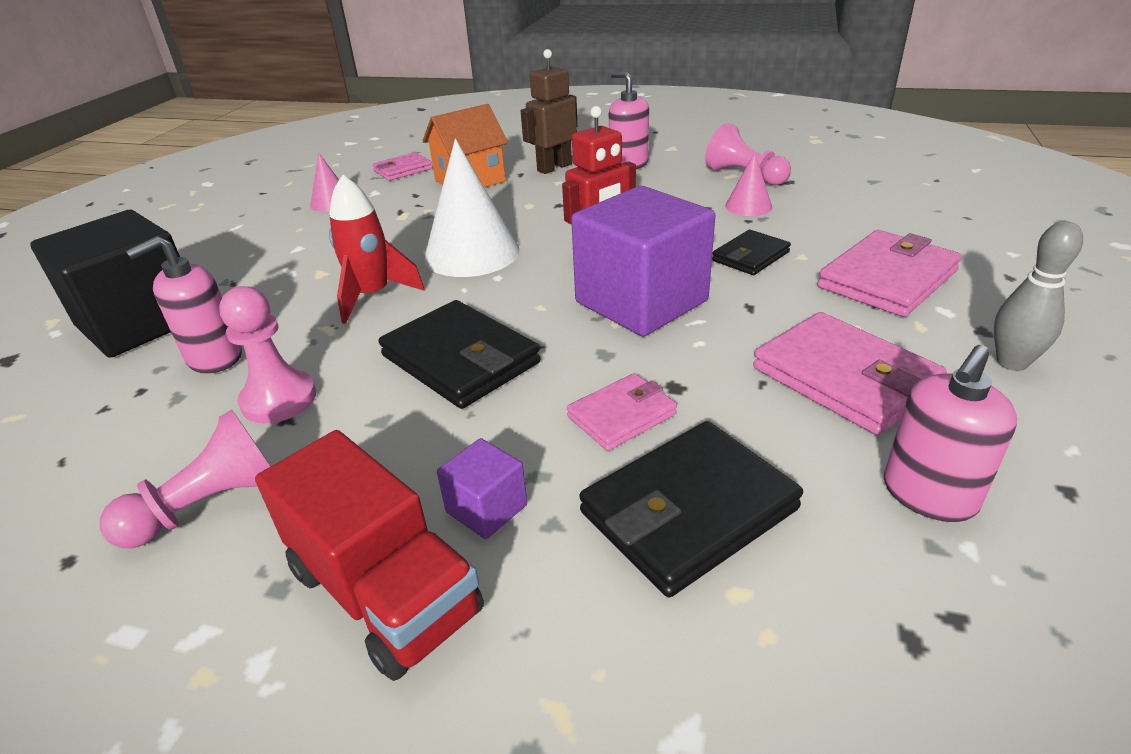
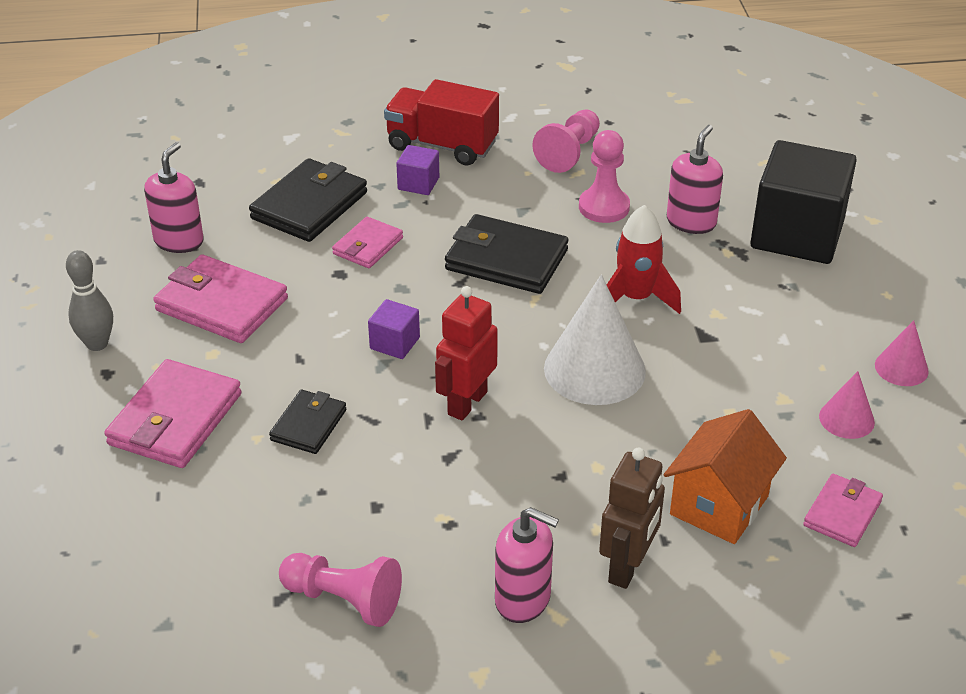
camera: 155 degrees right, 5 degrees up
(641, 302) = (395, 343): purple cube -> purple cube, size x0.43
(748, 206) = (326, 521): pink cone -> pink cone (901, 368)

